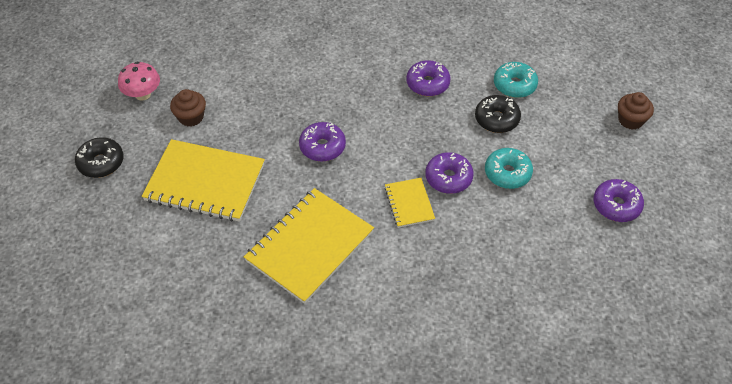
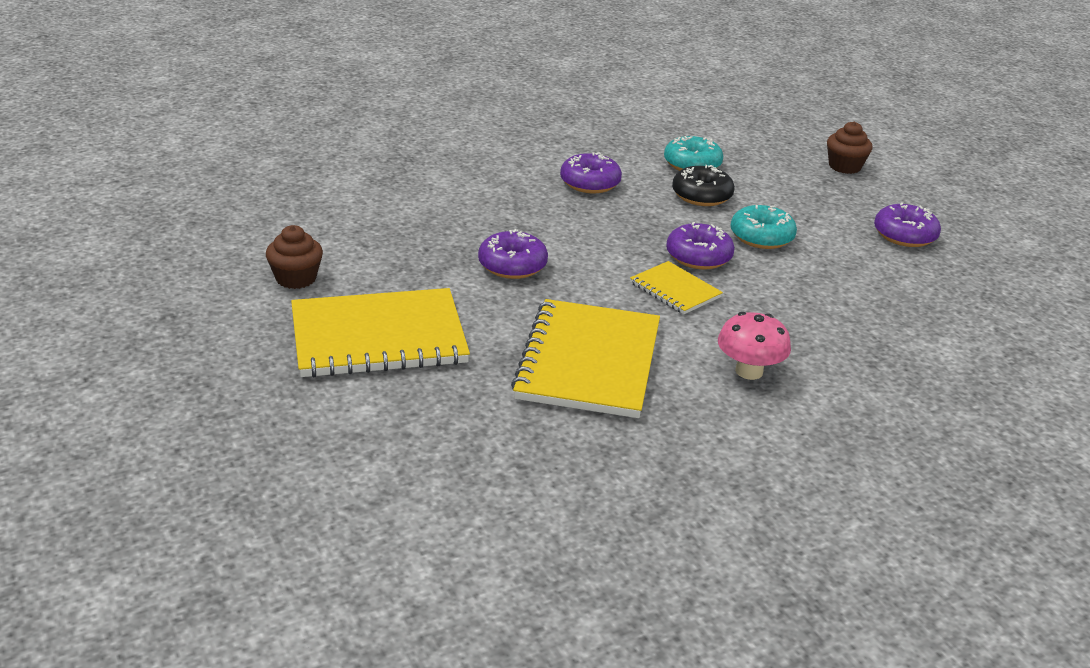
camera: 30 degrees left, 20 degrees down
(101, 162) = (192, 356): black donut -> none
(143, 94) = (198, 272): pink mushroom -> pink mushroom (749, 371)

